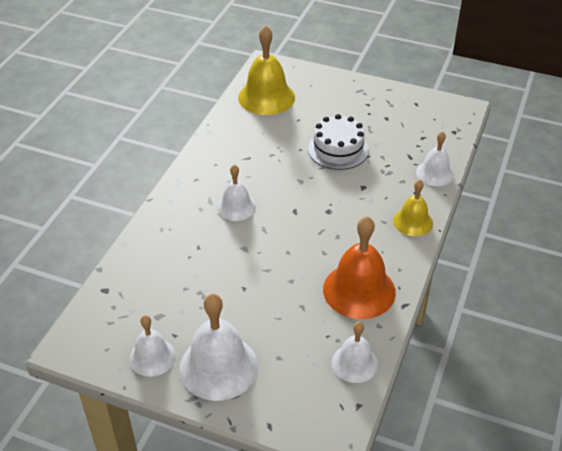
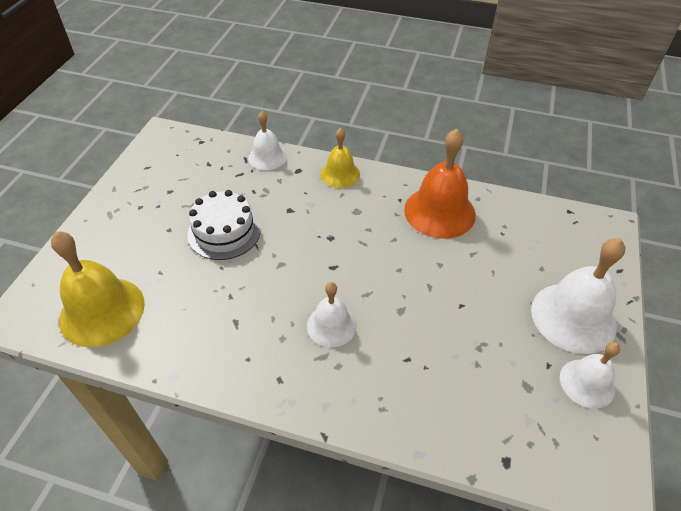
camera: 95 degrees left, 5 degrees up
(354, 363) = (527, 214): white bell -> none

